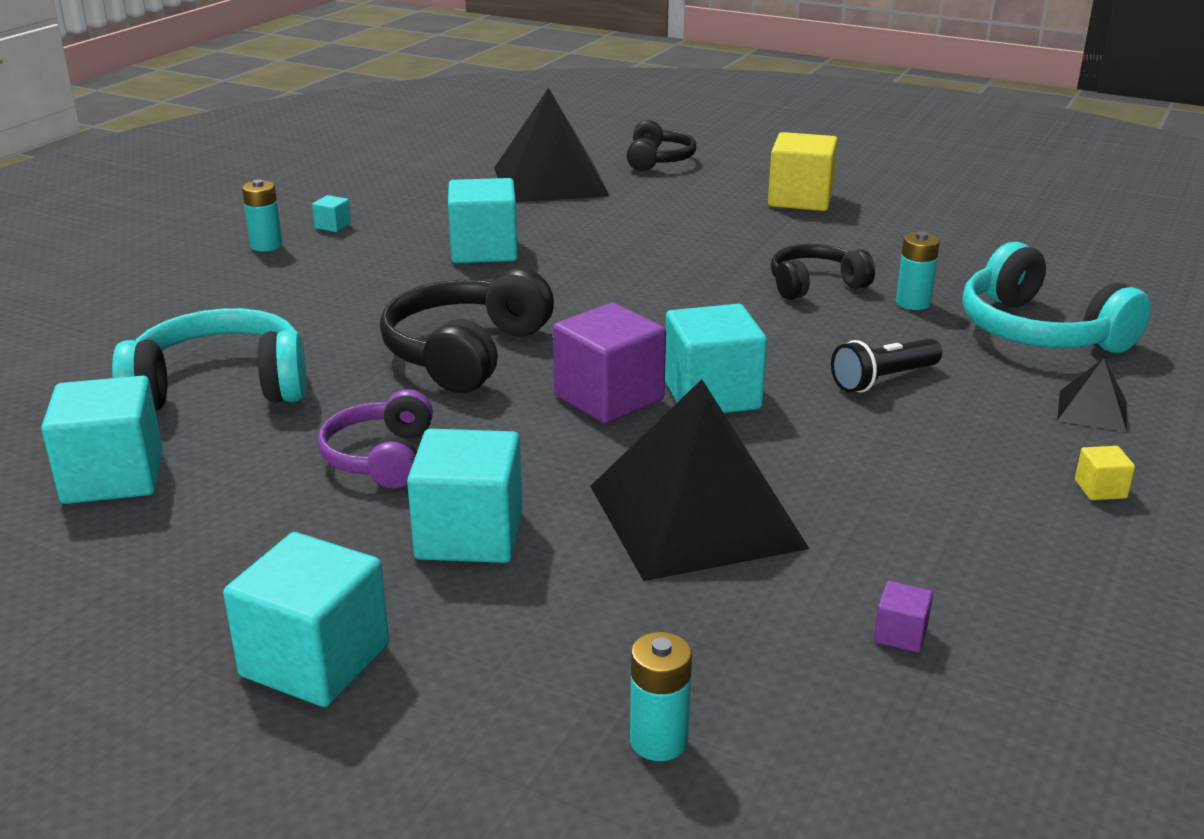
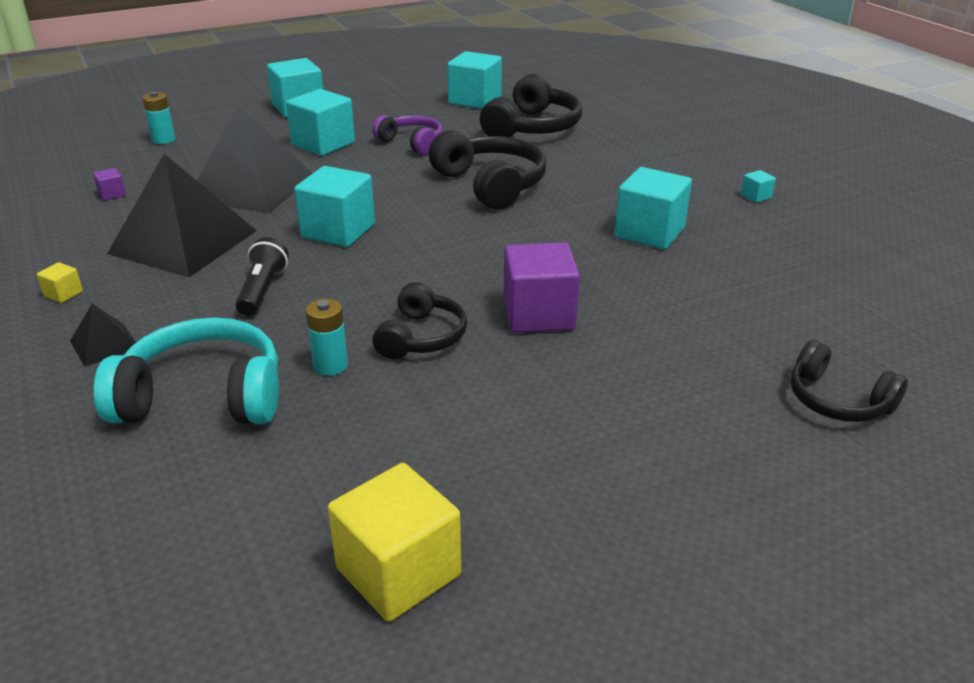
camera: 125 degrees right, 5 degrees up
(220, 387) = (532, 128): turquoise headphones -> black headphones
(266, 245) = (733, 170): turquoise battery -> none
(550, 181) = (802, 310): black pyramid -> black pyramid (183, 241)
(609, 397) = (382, 204): purple cube -> purple cube (538, 314)
(800, 199) = (623, 436): yellow cube -> yellow cube (398, 571)

